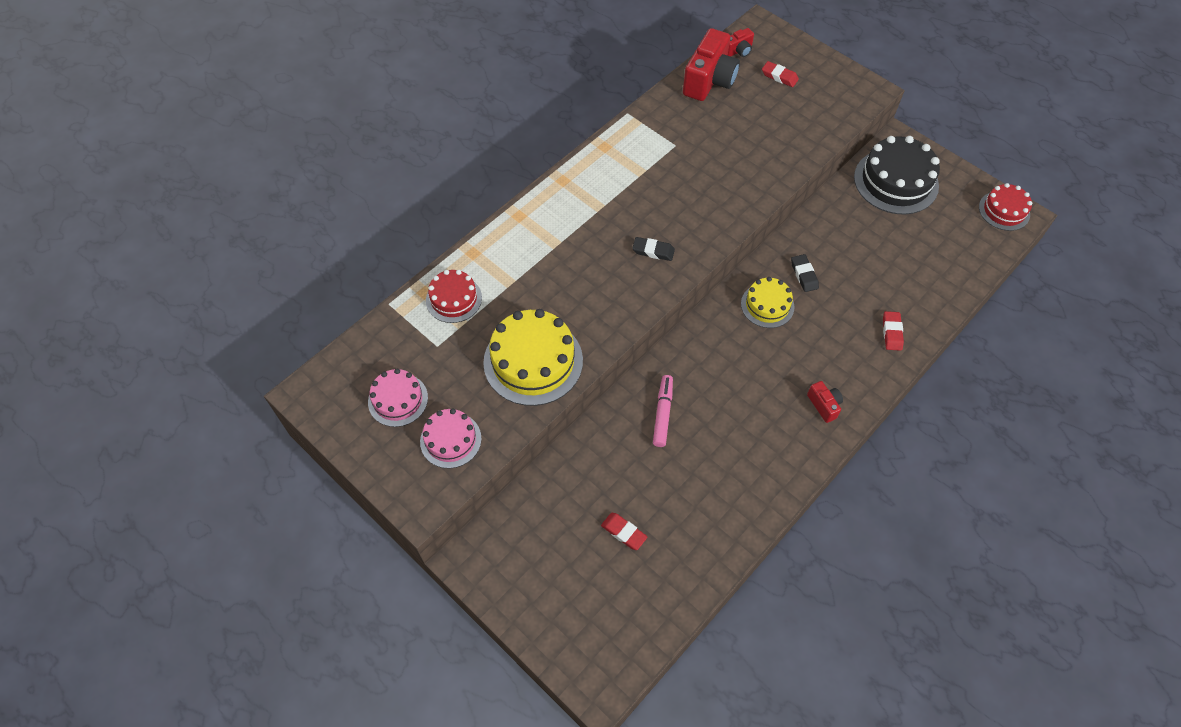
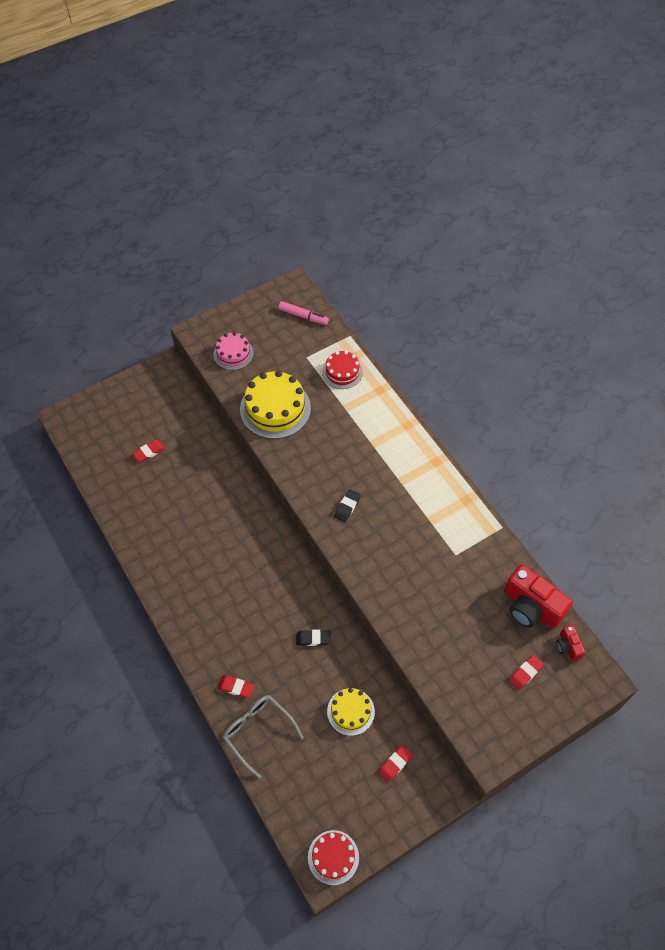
camera: 105 degrees right, 0 degrees up
(398, 400) = (272, 331): pink cake -> none
(662, 413) = (225, 498): pink marker -> pink marker (303, 316)
(767, 305) = (292, 599): yellow cake -> yellow cake (350, 711)
(824, 405) = (191, 608): red camera -> none
(896, 181) = (395, 764): black cake -> red eraser
(926, 299) = (258, 732): none -> grey glasses

